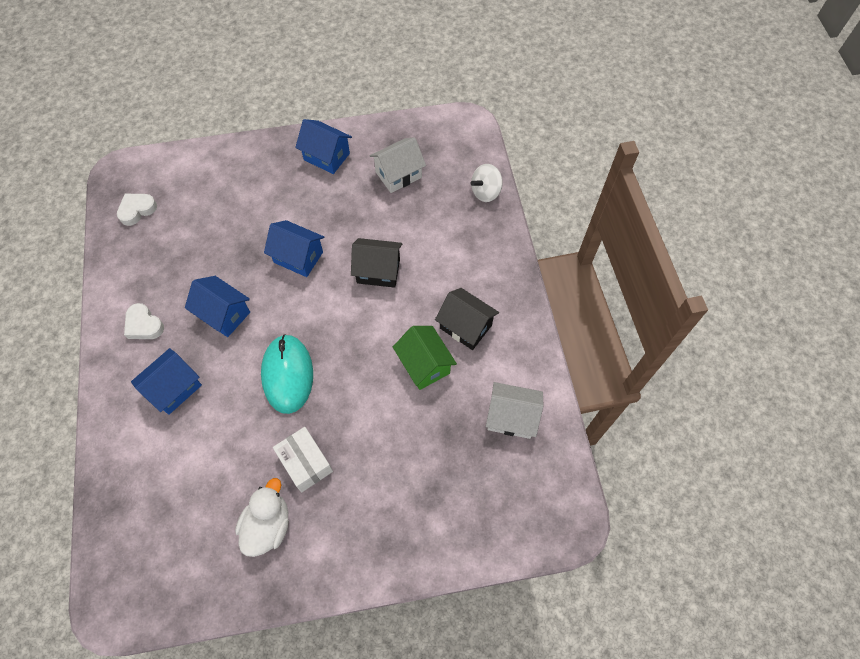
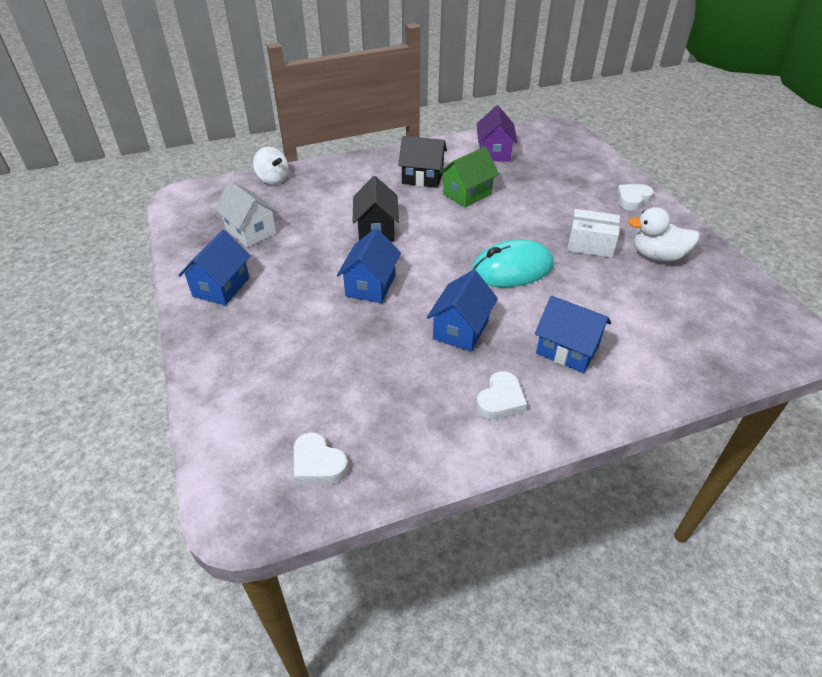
camera: 100 degrees left, 20 degrees down
(305, 463) = (590, 244): white box -> white box turned 60 degrees clockwise
(376, 547) = (632, 200): none -> white heart
(465, 327) = (422, 178): black house -> black house turned 75 degrees clockwise
(511, 417) = (494, 152): white house -> purple house

